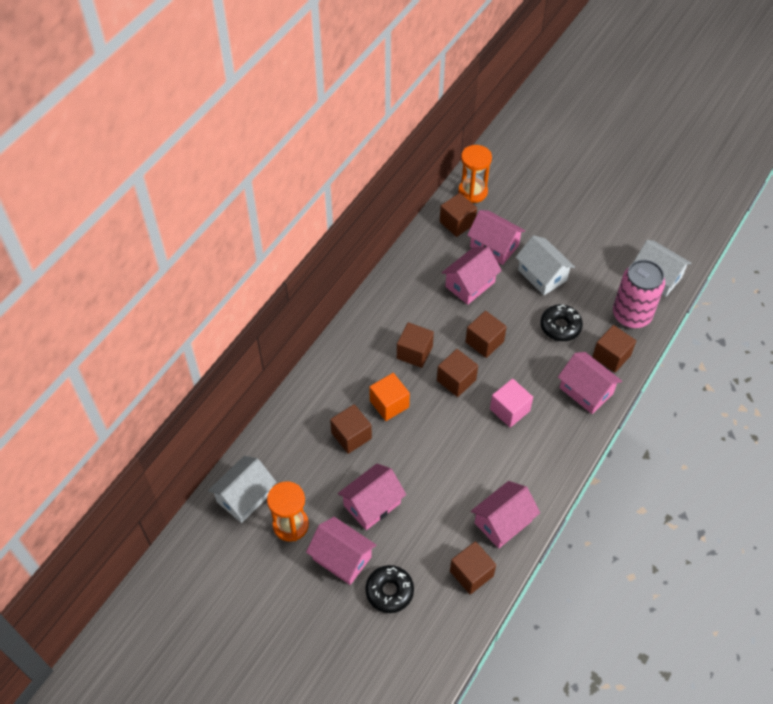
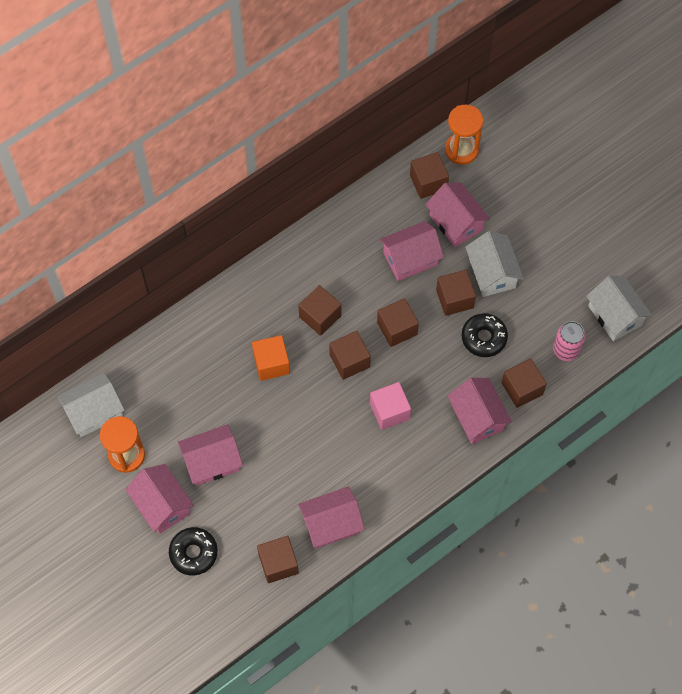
camera: 20 degrees right, 10 degrees up
(351, 436) = (220, 384): brown cube -> brown cube (454, 299)
(631, 315) = (566, 350): pink can -> pink can, size x0.61

